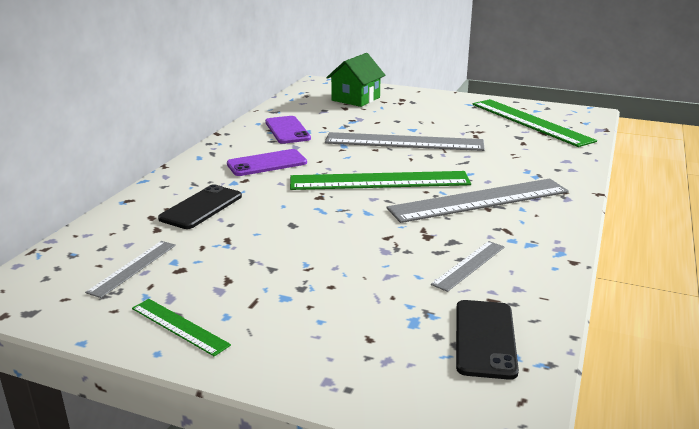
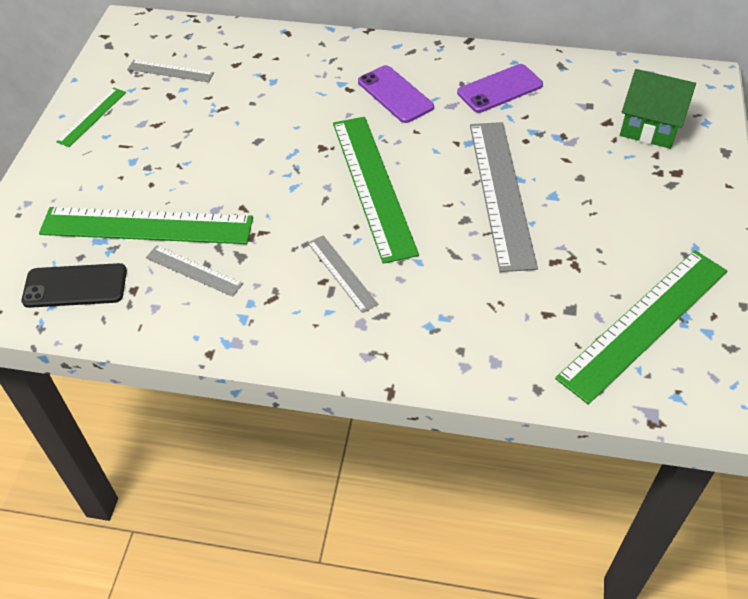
camera: 80 degrees right, 25 degrees up
(201, 207) = (281, 77): black phone -> none
(398, 290) = (147, 226): none -> green ruler
(479, 200) = (341, 273): grey ruler -> grey ruler, size x0.49

